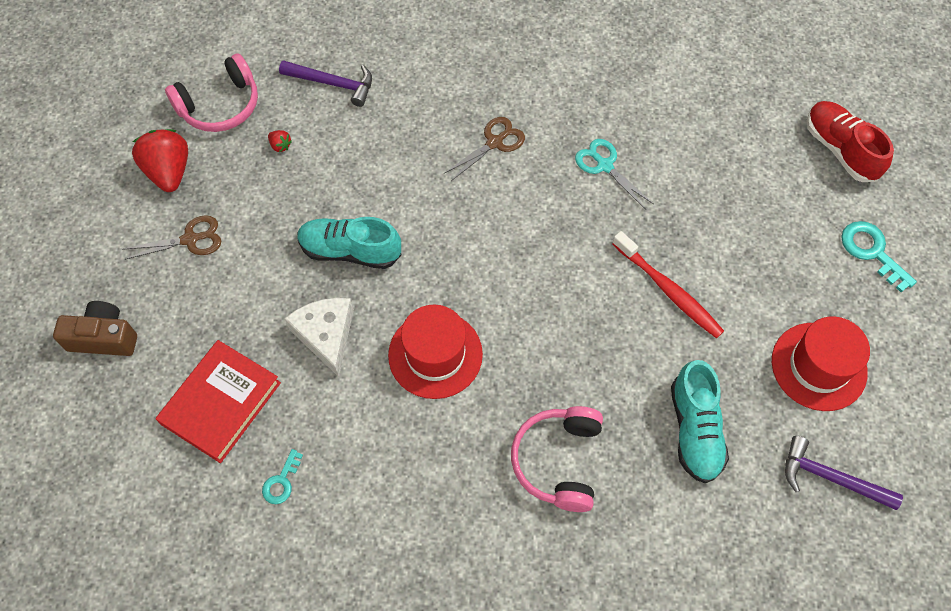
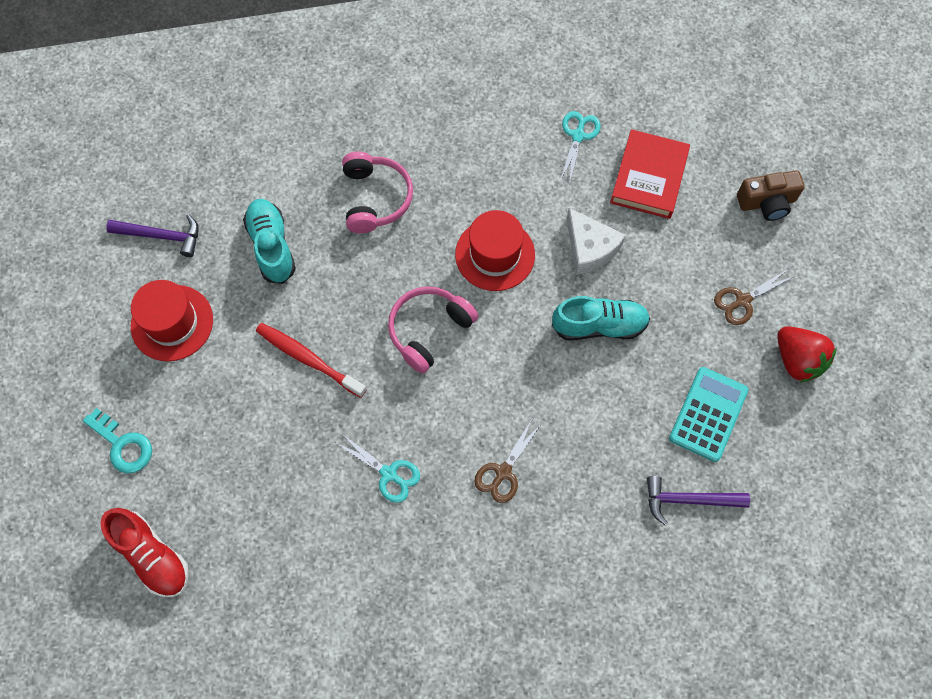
camera: 165 degrees right, 5 degrees up
(220, 106) = (787, 443): pink headphones -> pink headphones (429, 330)
(280, 145) = (708, 414): red strawberry -> turquoise calculator
(281, 481) = (578, 136): turquoise key -> turquoise scissors

